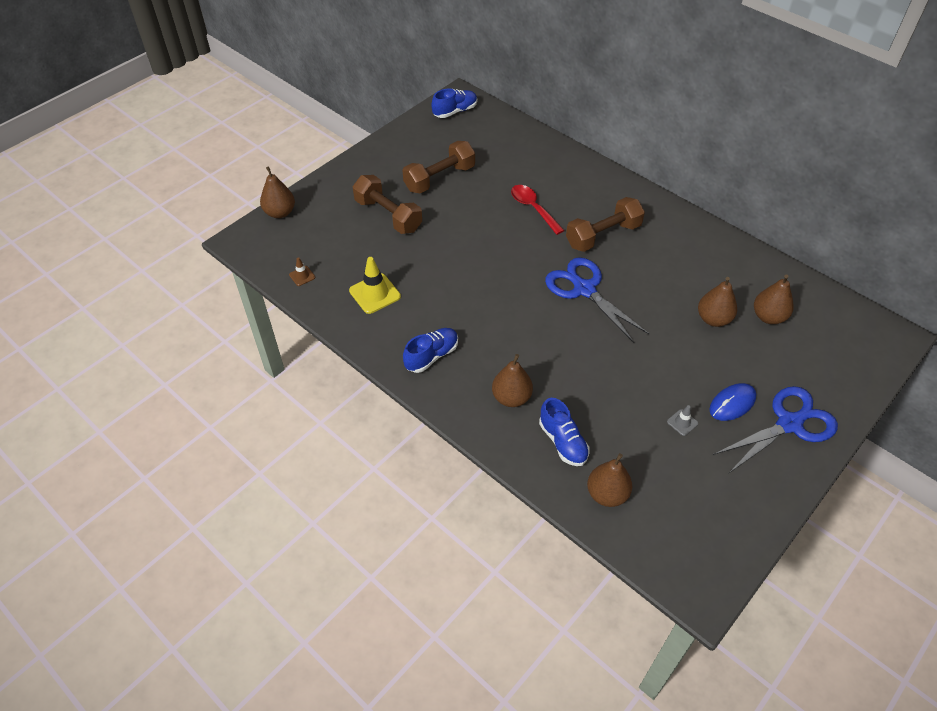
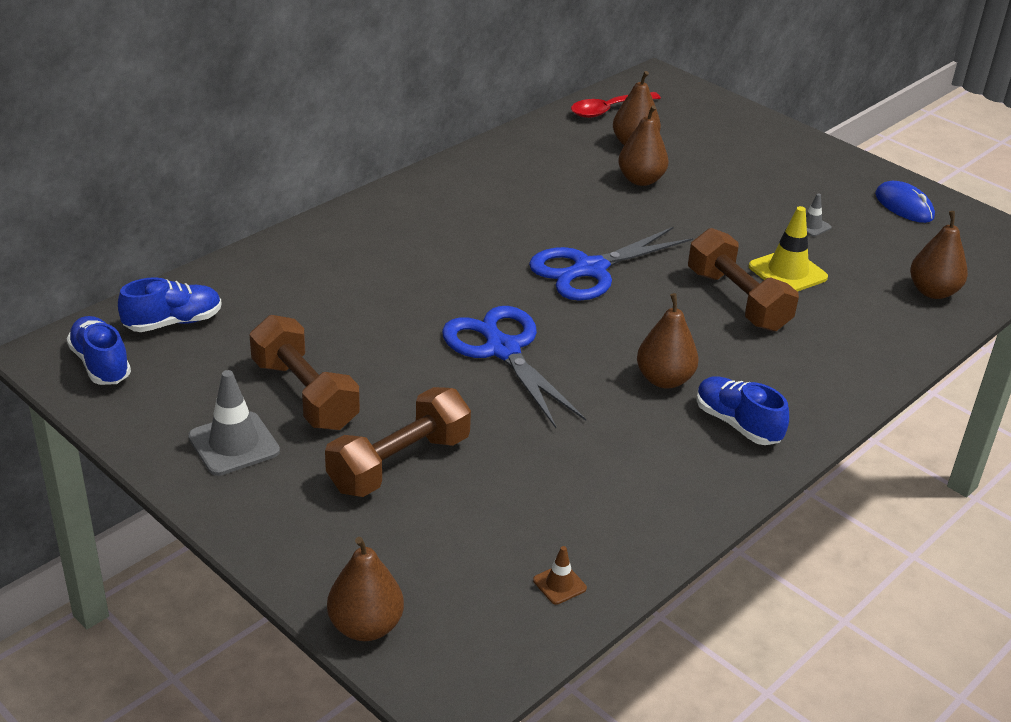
camera: 90 degrees left, 15 degrees down
(375, 293) = (604, 485): yellow traffic cone -> yellow traffic cone (787, 272)
(399, 160) = (234, 444): none -> grey traffic cone
(511, 397) = (802, 352): brown pear -> brown pear (664, 379)
(533, 208) = (406, 298): red spoon -> red spoon (608, 110)
(563, 442) = (865, 316): blue shoe -> blue shoe (173, 322)
(603, 235) = (477, 241): brown dumbbell -> brown dumbbell (737, 300)
(732, 403) = (775, 189): blue mouse -> blue mouse (904, 206)
(790, 423) = (796, 159): blue scissors -> blue scissors (502, 349)

